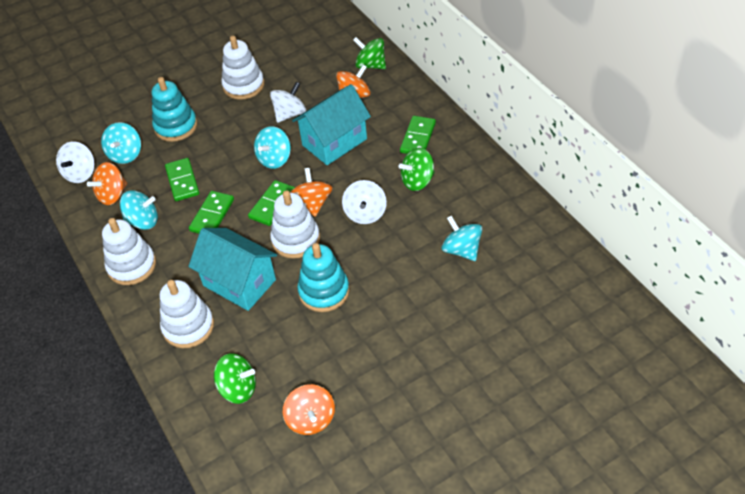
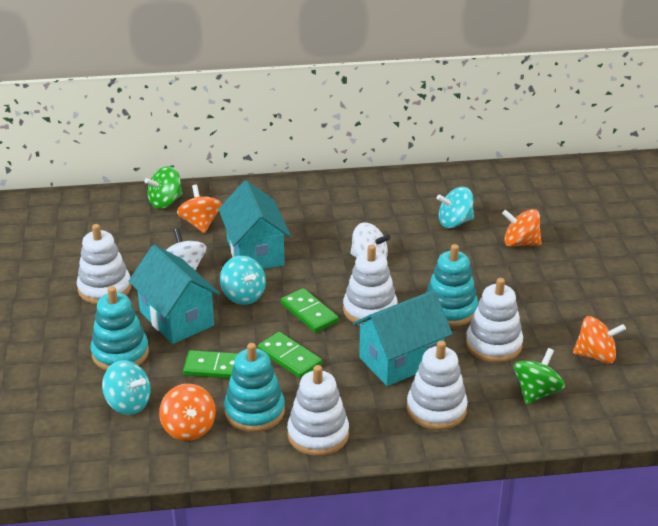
camera: 70 degrees left, 15 degrees down
(80, 173) = (125, 449): white spinning top -> none
(143, 221) = (254, 411): turquoise spinning top -> turquoise stacking toy
(228, 136) = (177, 318): none -> turquoise house
(290, 338) = (493, 344): none -> white stacking toy
(313, 203) = (329, 287): orange spinning top -> orange spinning top (520, 243)
(417, 181) = (352, 221): green spinning top -> none
(418, 138) = (296, 205): green domino -> none

